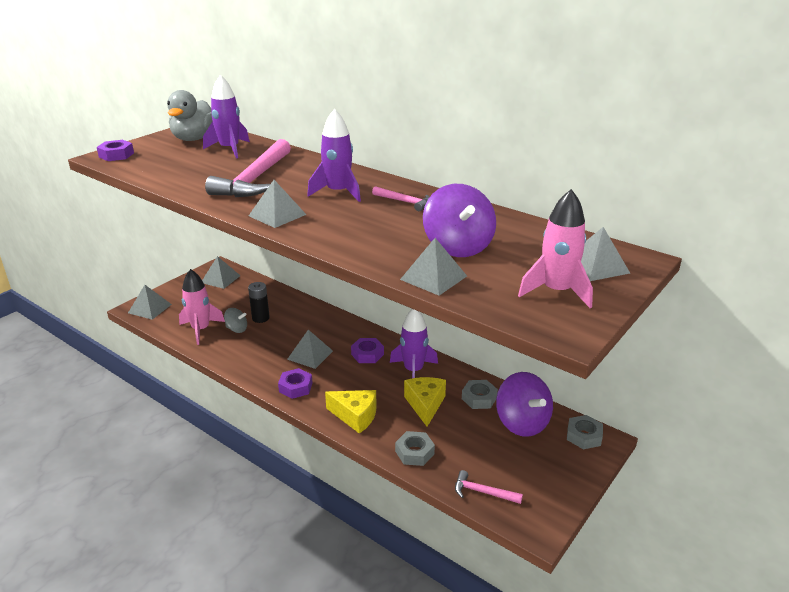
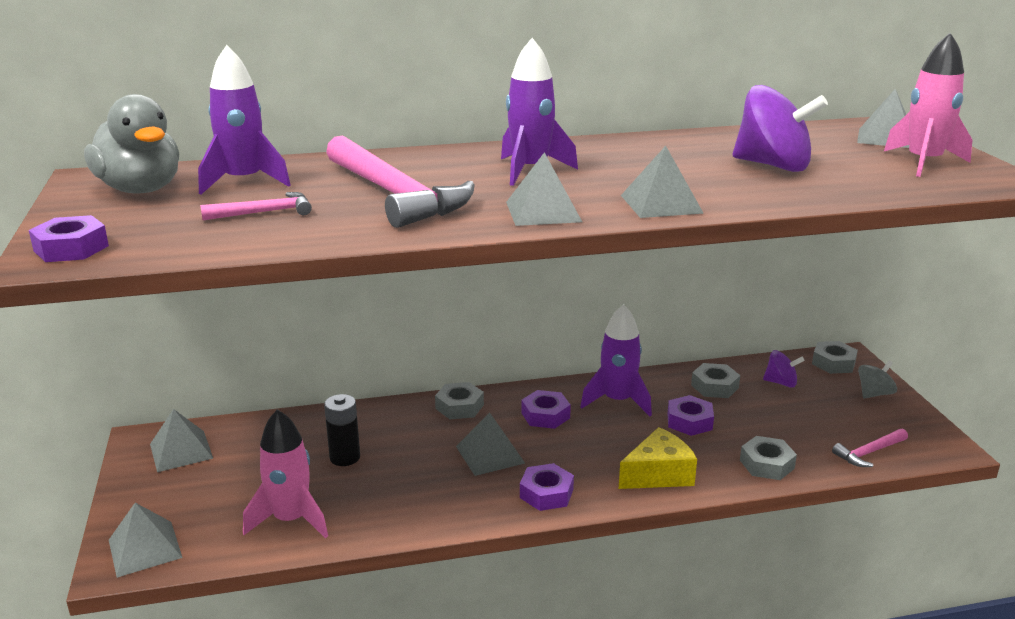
camera: 50 degrees left, 5 degrees down
(236, 329) = (341, 488): grey spinning top -> grey spinning top (874, 394)
(342, 326) = (459, 407): none -> grey nut
(404, 202) = (617, 154): pink hammer -> pink hammer (264, 212)
(425, 405) = (689, 421): yellow cheese -> purple nut
(433, 277) = (835, 192): grey pyramid -> grey pyramid (661, 204)
(522, 423) = (781, 383): purple spinning top -> purple spinning top, size x0.53

